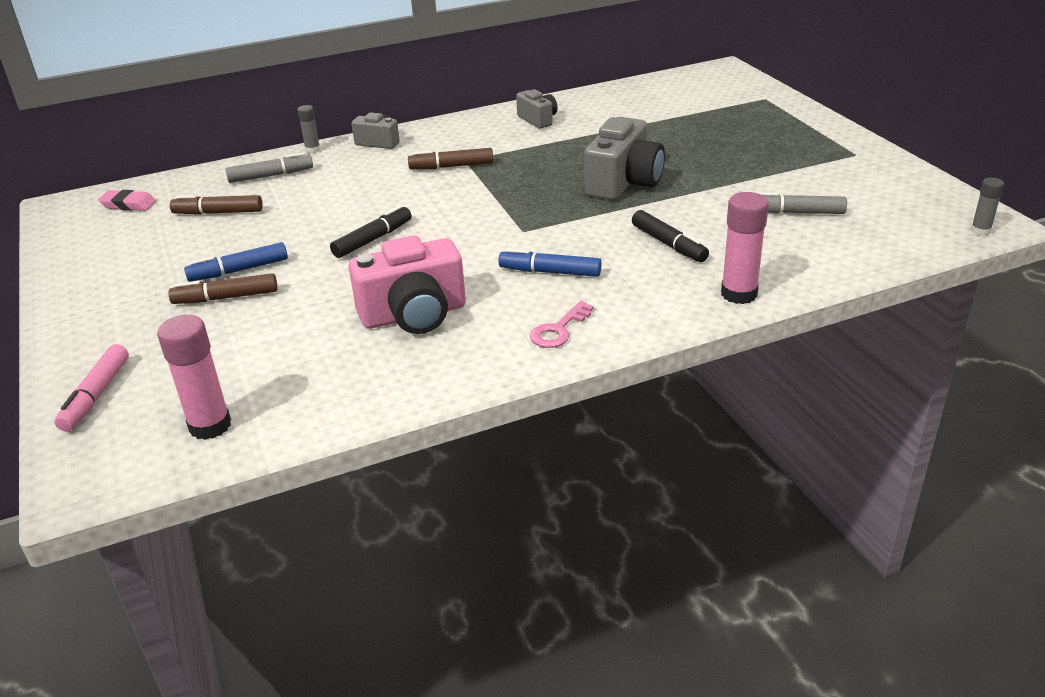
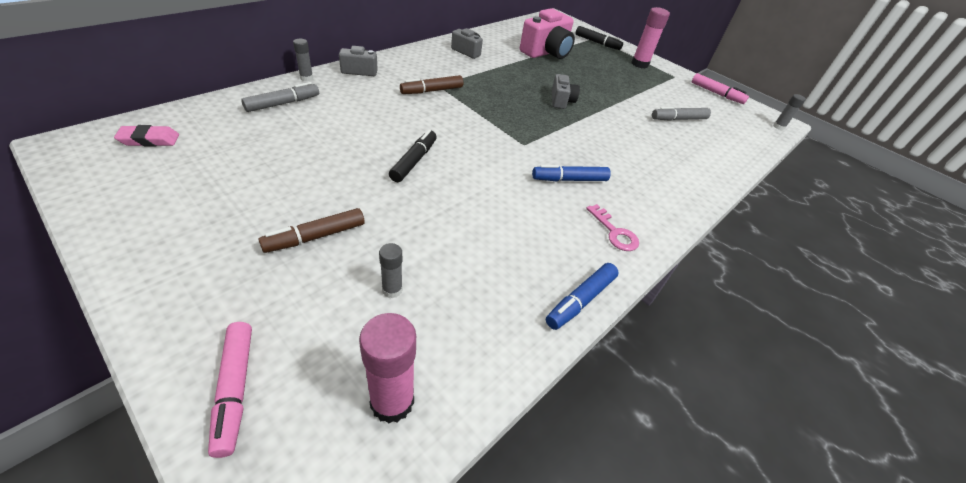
camera: 30 degrees left, 10 degrees up
(218, 212) = (253, 143): brown marker -> none
(239, 270) = (310, 204): blue marker -> blue marker (580, 300)
(267, 348) = (392, 290): none -> grey glue stick
(414, 315) = (498, 233): pink camera -> pink camera (546, 52)
(558, 330) = (614, 232): pink key -> pink key turned 45 degrees counterclockwise
(624, 183) = (561, 101): grey camera -> grey camera, size x0.55
(668, 244) = (627, 149): black marker -> black marker (597, 43)
(739, 294) = (699, 185): pink glue stick -> pink glue stick (639, 64)
(910, 180) = (716, 93): none -> pink marker

